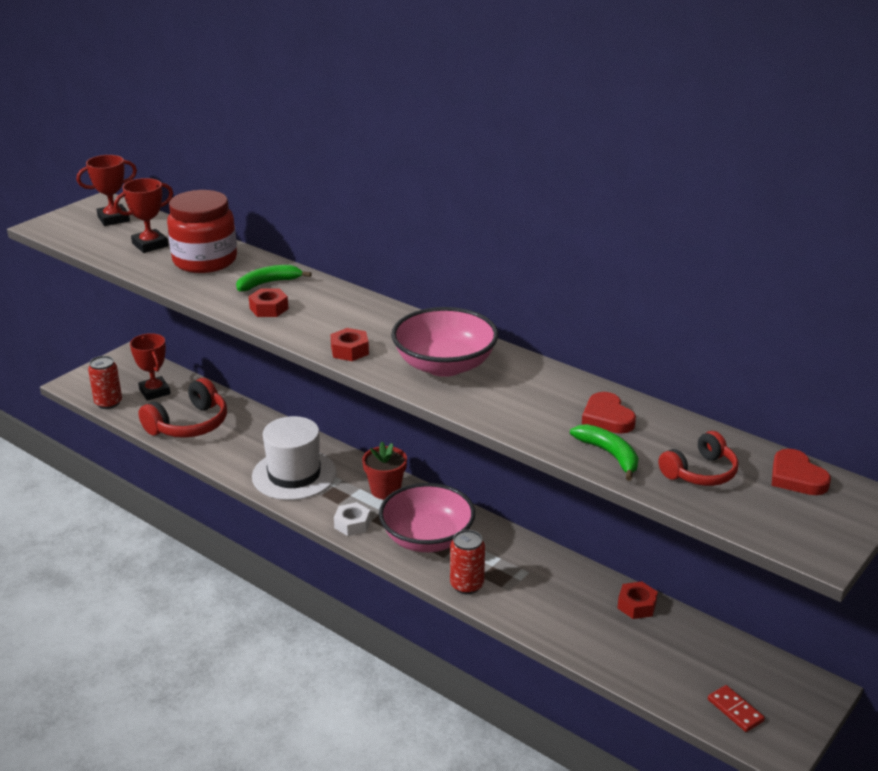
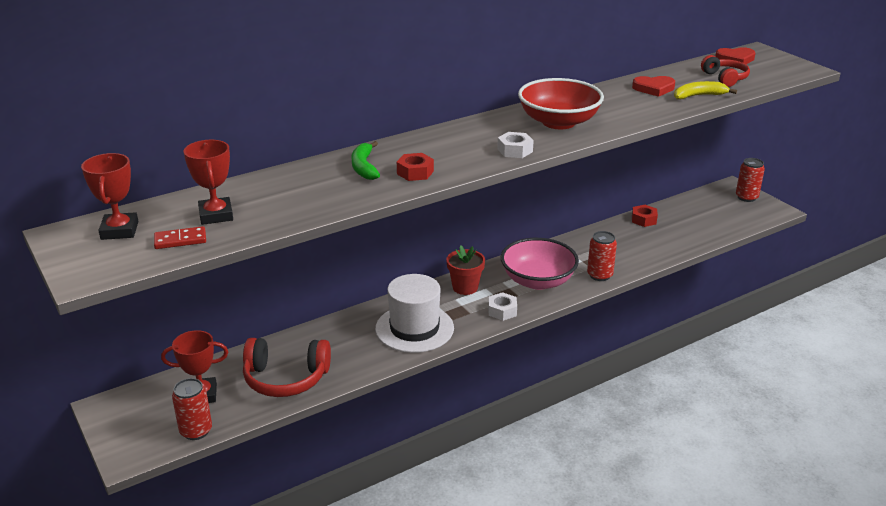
camera: 70 degrees left, 0 degrees up
(189, 424) = (286, 378): red headphones -> red headphones turned 120 degrees clockwise
(205, 260) = (285, 190): red jar -> none
(350, 350) = (515, 150): red nut -> white nut
(444, 365) = (558, 122): pink bowl -> red bowl
(609, 455) = (699, 96): green banana -> yellow banana
(735, 710) = (744, 213): red domino -> red domino (180, 240)
(793, 709) = (746, 197): none -> red can

